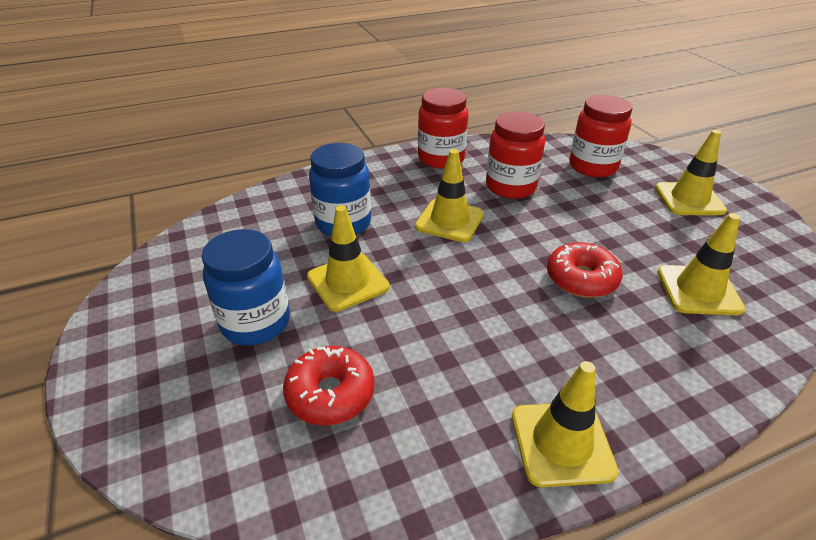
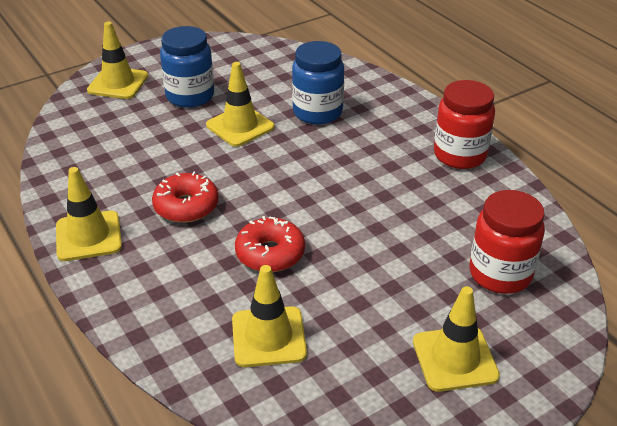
camera: 80 degrees right, 0 degrees up
(330, 393) = (129, 136): red donut -> red donut (186, 206)
(449, 221) = (341, 169): yellow traffic cone -> yellow traffic cone (118, 83)
(510, 187) = (420, 206): red jar -> none

